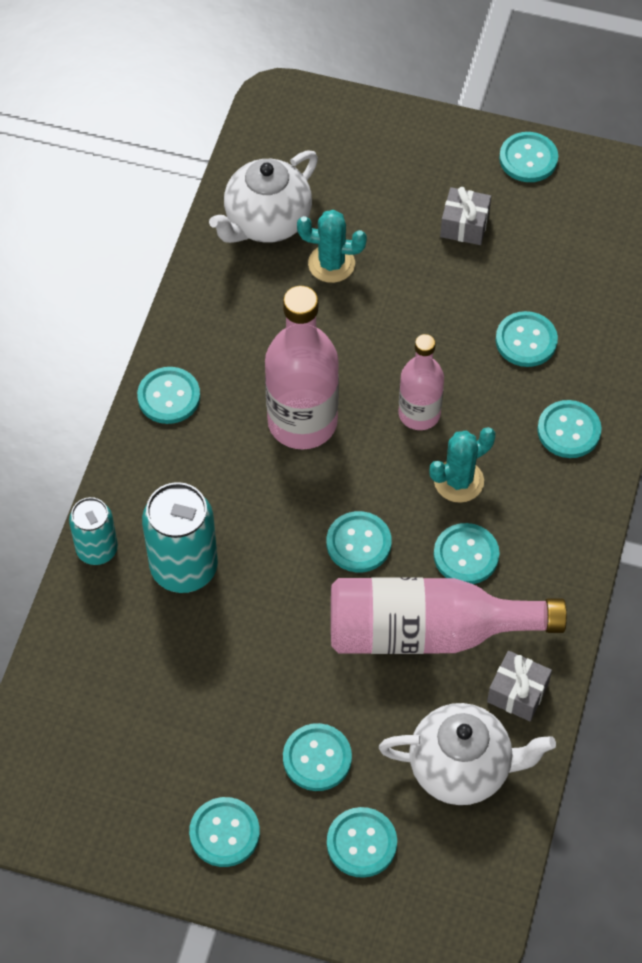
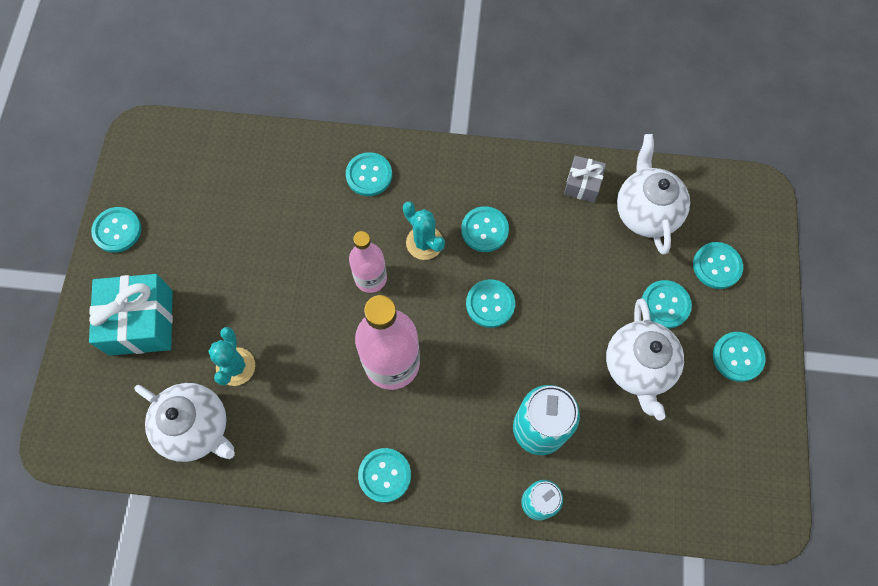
camera: 100 degrees left, 10 degrees up
(237, 702) = (638, 367): none -> white teapot
(404, 177) = (141, 322): none -> turquoise gift
(427, 631) = (550, 247): pink bottle -> none
(464, 225) = (188, 269): grey gift -> none
(526, 341) = (294, 212): turquoise button -> none

